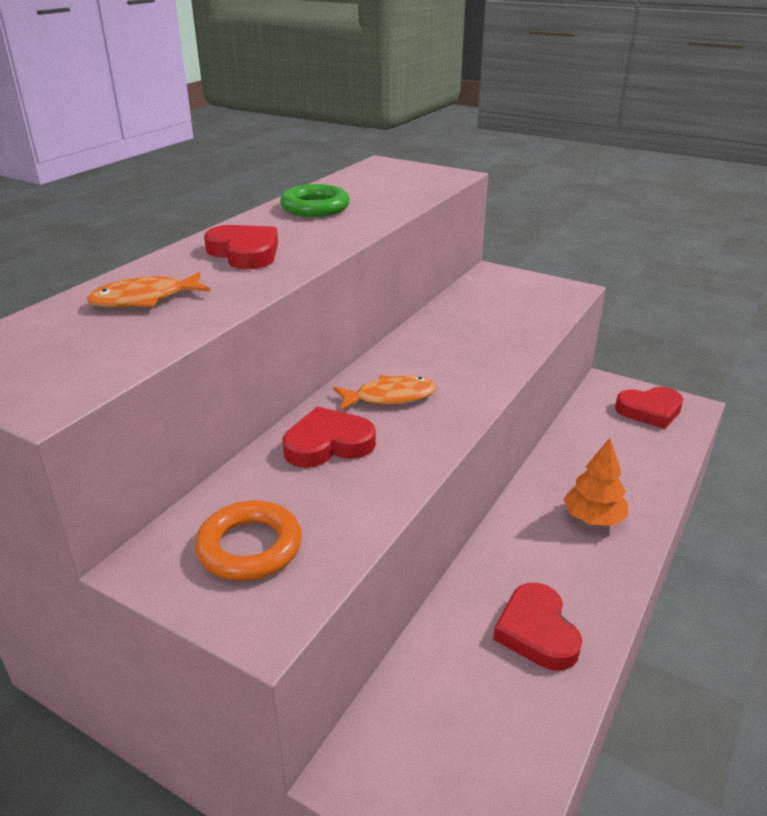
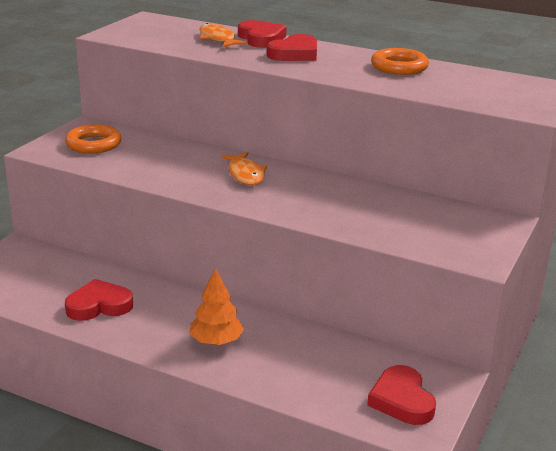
camera: 85 degrees right, 5 degrees down
(315, 207) = (399, 67): green ring -> orange ring
(328, 444) = (186, 158): red heart -> red heart (261, 39)

